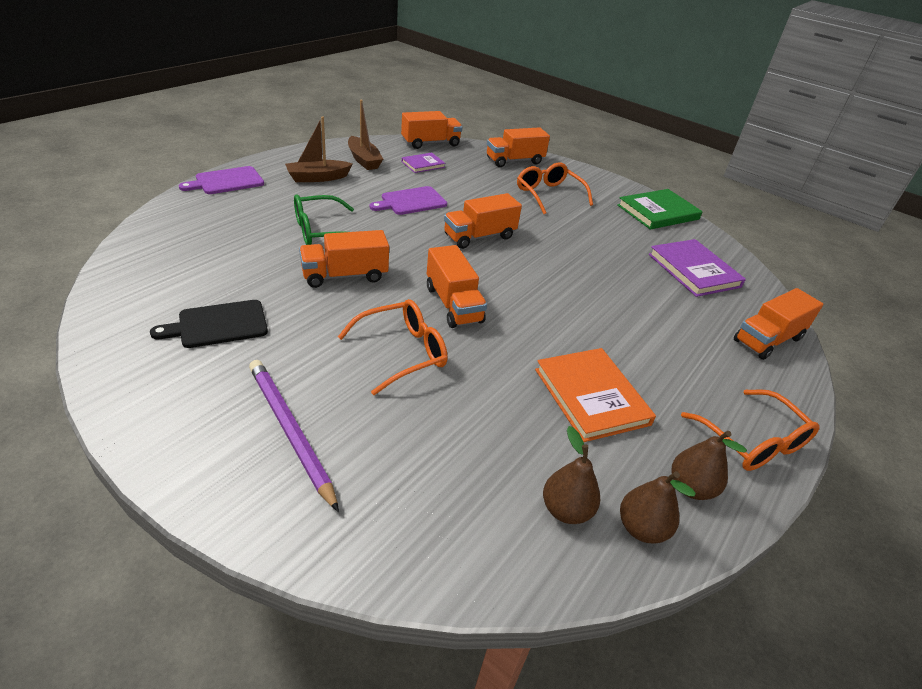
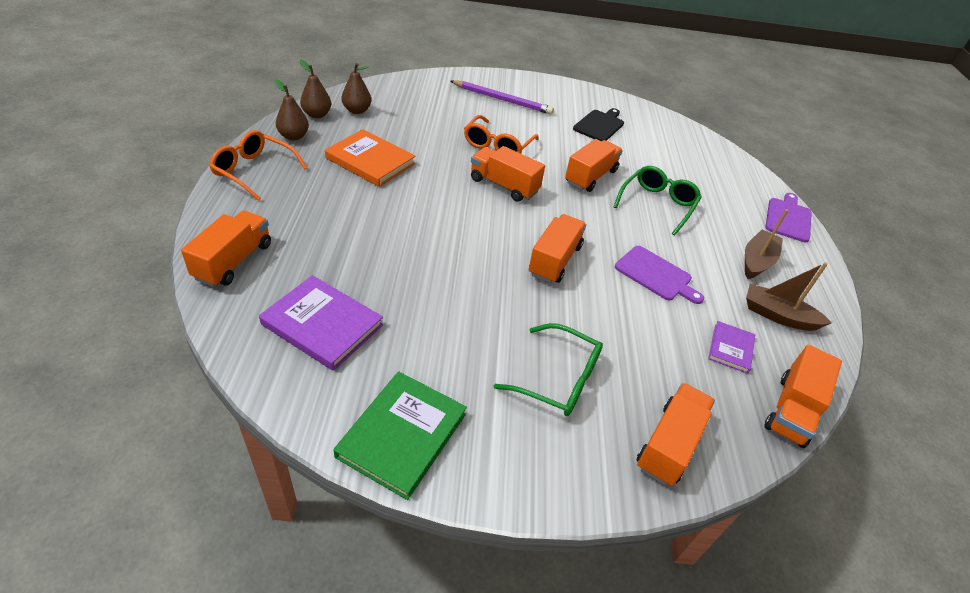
camera: 145 degrees right, 5 degrees up
(411, 201) = (656, 275): purple cutting board -> purple cutting board turned 105 degrees clockwise
(549, 195) = (557, 379): orange glasses -> green glasses

